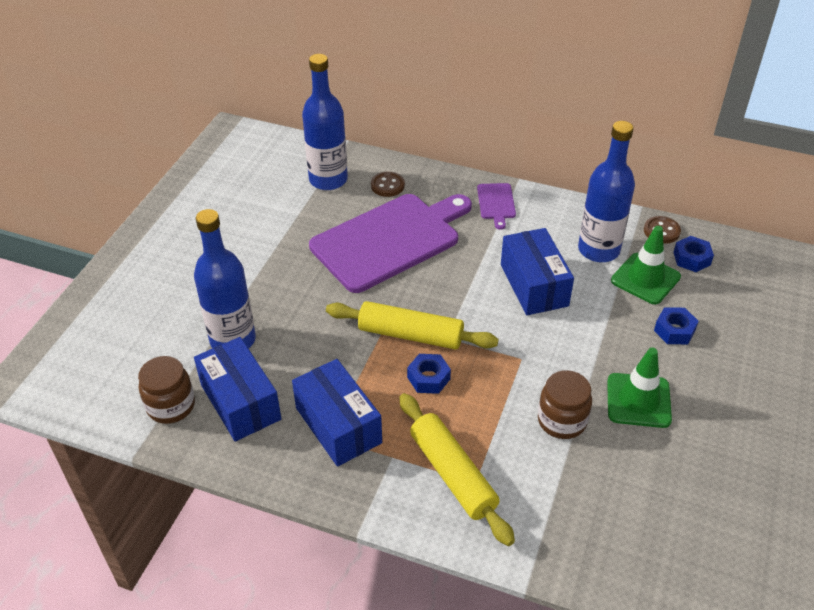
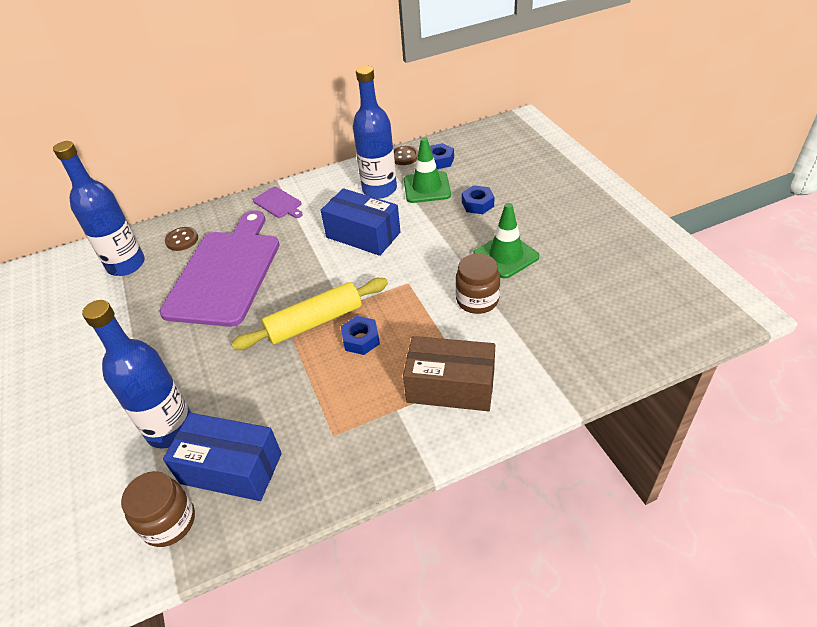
camera: 40 degrees left, 0 degrees up
(338, 425) = (332, 421): blue box -> none
(452, 474) = (450, 386): yellow rolling pin -> brown box

